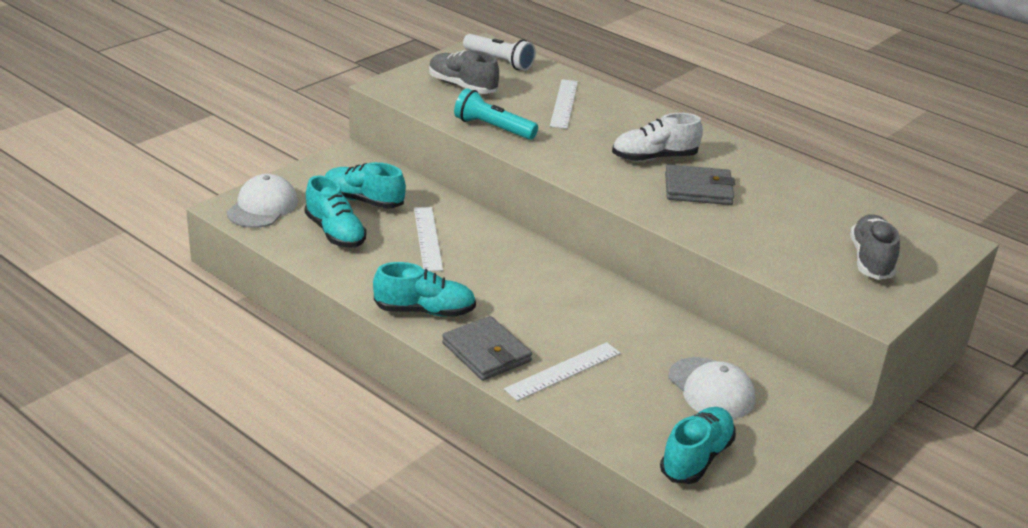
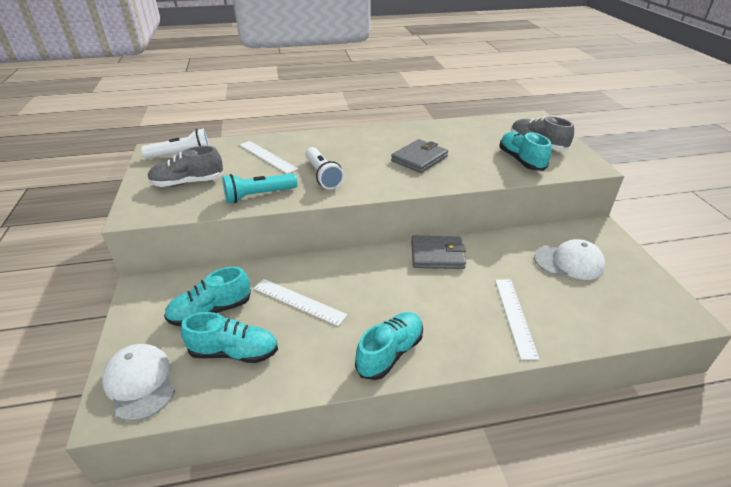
camera: 50 degrees left, 5 degrees up
(486, 352) = (468, 345): grey wallet -> grey wallet (437, 255)
(575, 146) = (322, 175): none -> white flashlight
(654, 158) = (369, 156): white shoe -> none
(696, 458) = (640, 304): turquoise shoe -> turquoise shoe (521, 160)

